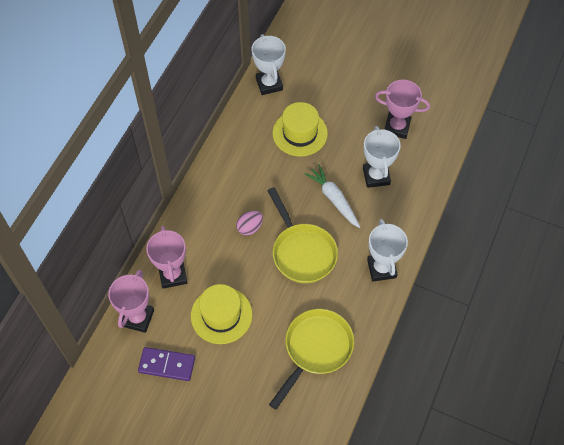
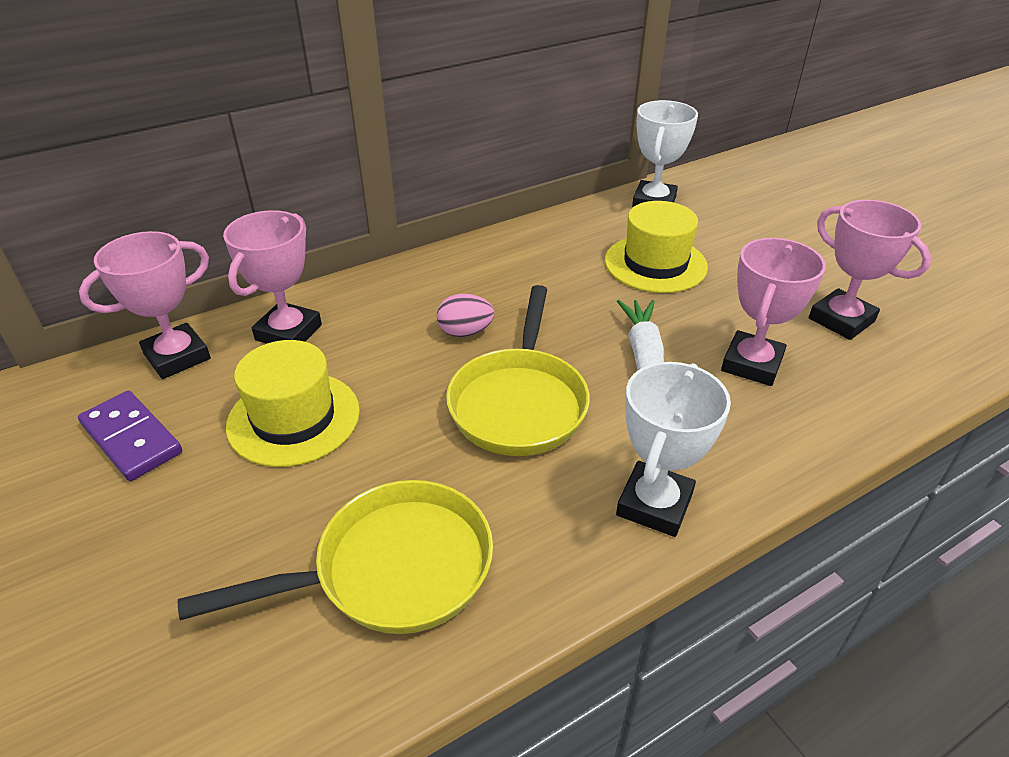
camera: 35 degrees right, 20 degrees down
(376, 176) = (752, 364): white trophy -> pink trophy

